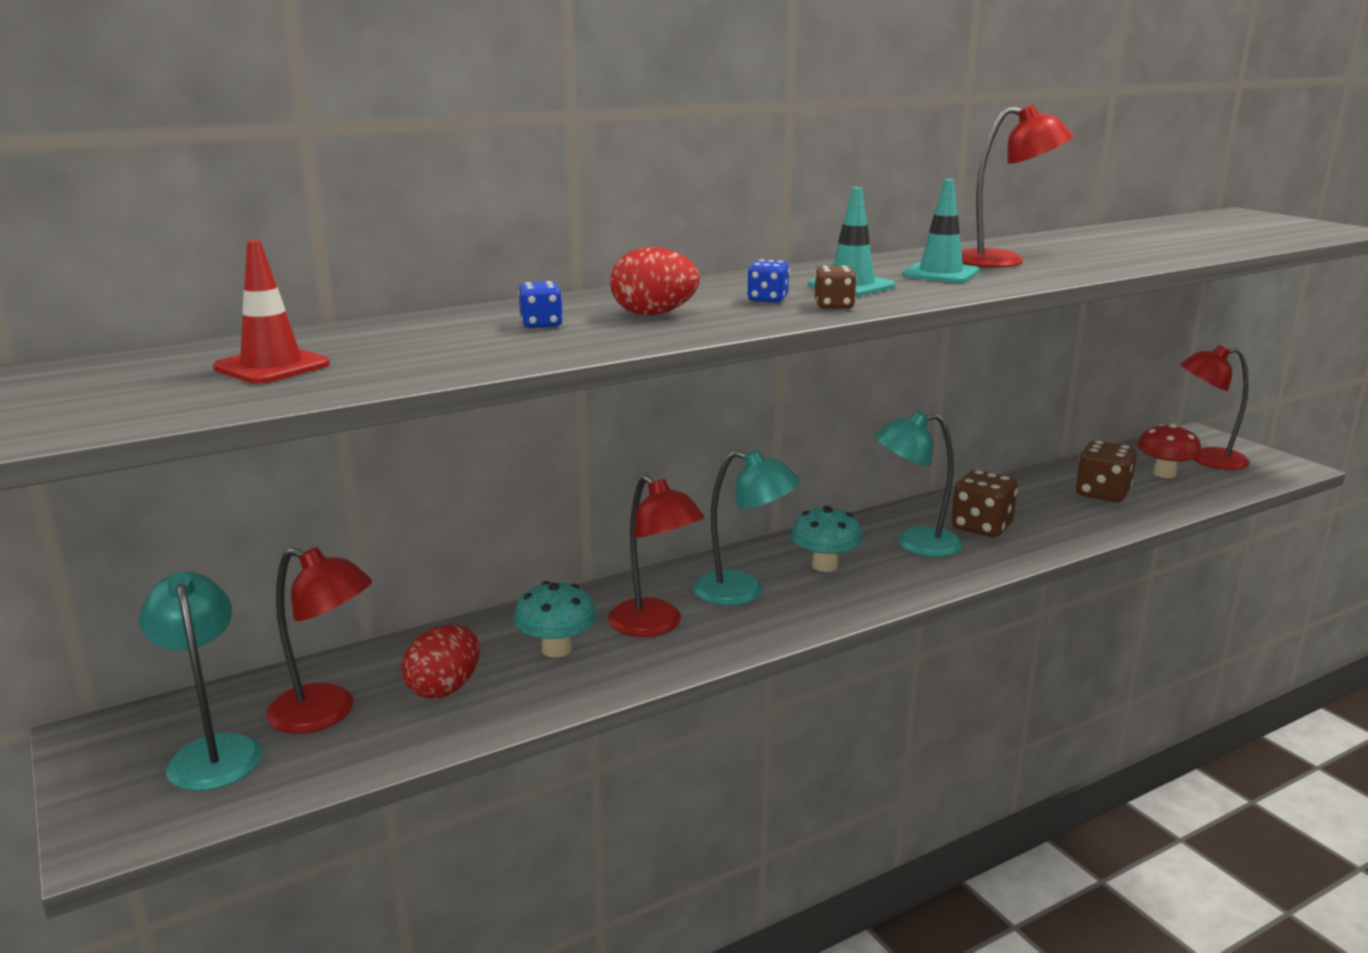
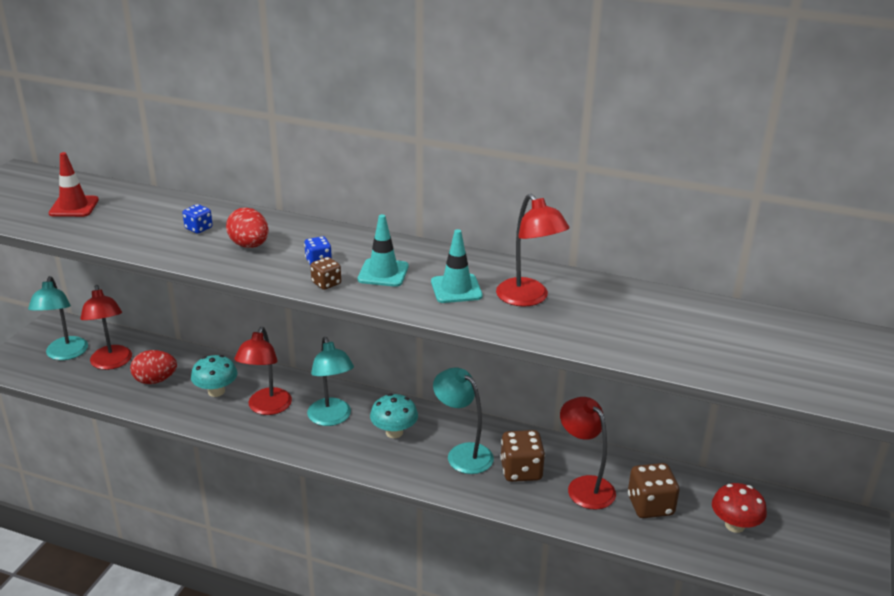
camera: 50 degrees right, 10 degrees up
(213, 751) = (65, 354): turquoise lamp -> turquoise lamp turned 150 degrees clockwise
(1206, 459) = (800, 540): red lamp -> red lamp (584, 486)

